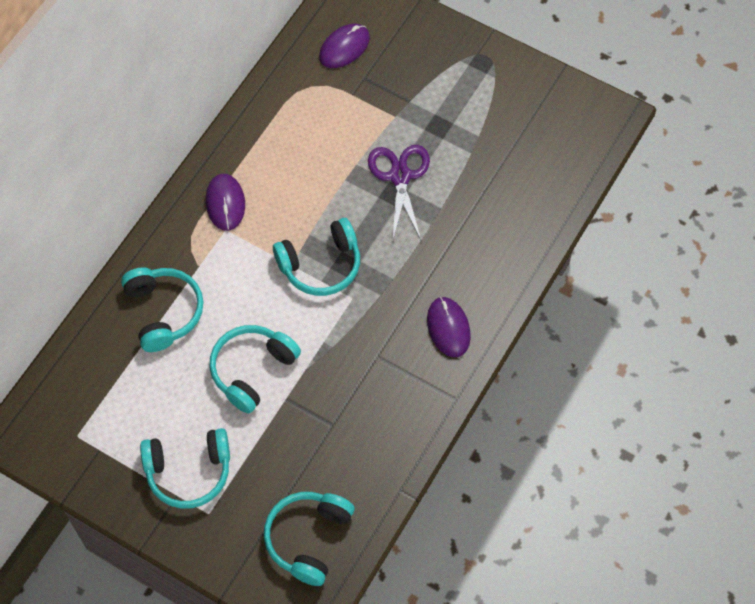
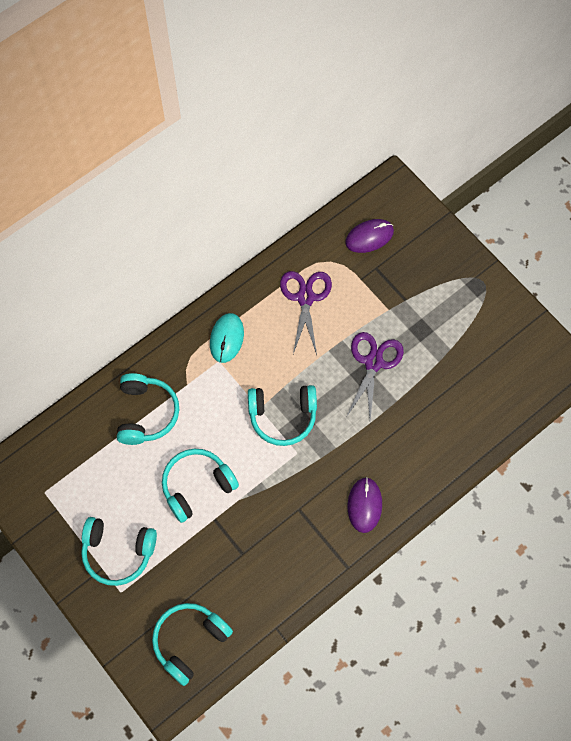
camera: 20 degrees right, 5 degrees up
(225, 203) = (226, 338): purple mouse -> turquoise mouse
(298, 133) = (305, 298): none -> purple scissors

